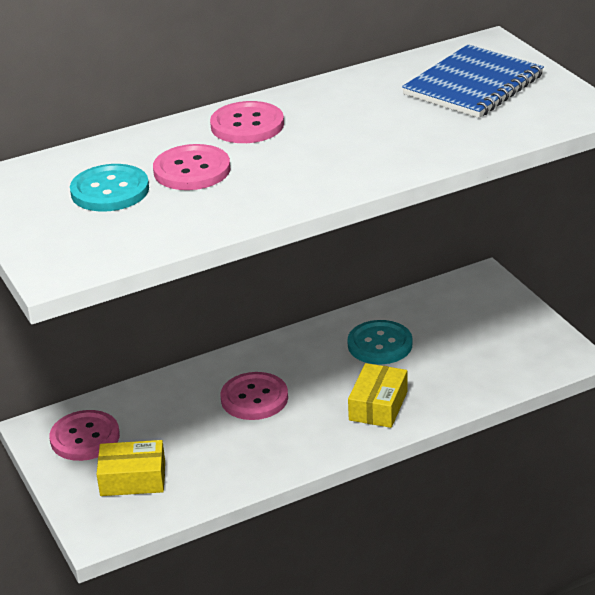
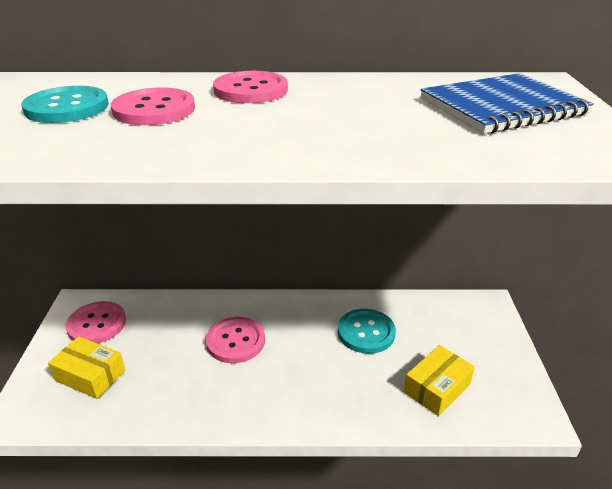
camera: 25 degrees right, 0 degrees up
(378, 406) = (325, 391): yellow box -> yellow box (437, 388)

